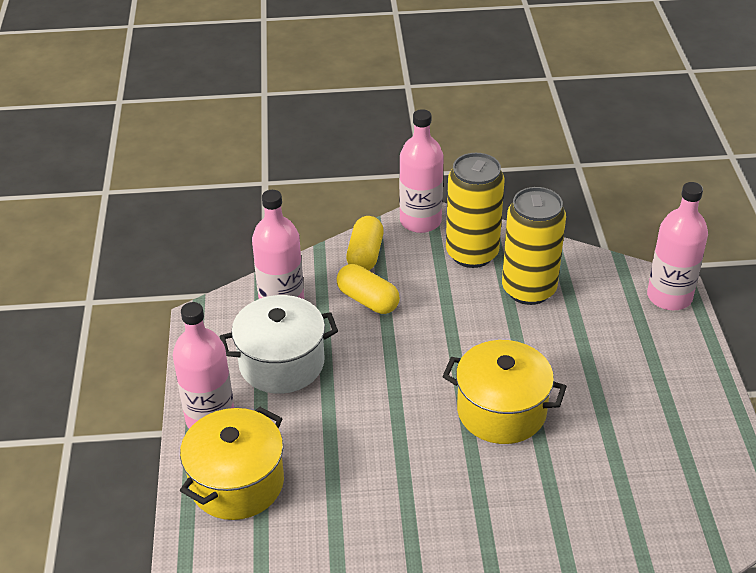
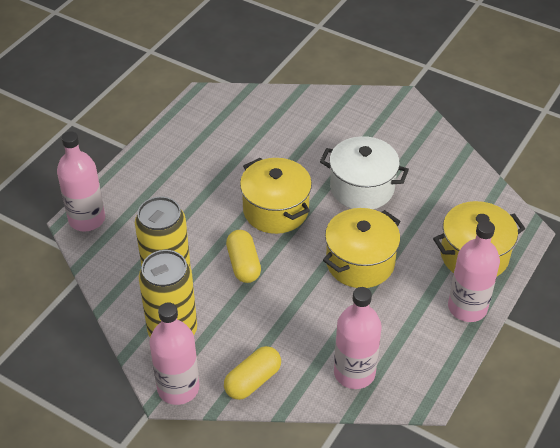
camera: 145 degrees left, 5 degrees up
(281, 363) = (390, 321): white pot -> white pot (362, 188)
(359, 404) = (360, 262): none -> yellow pot
(368, 300) = (287, 337): yellow capsule -> yellow capsule (243, 264)

